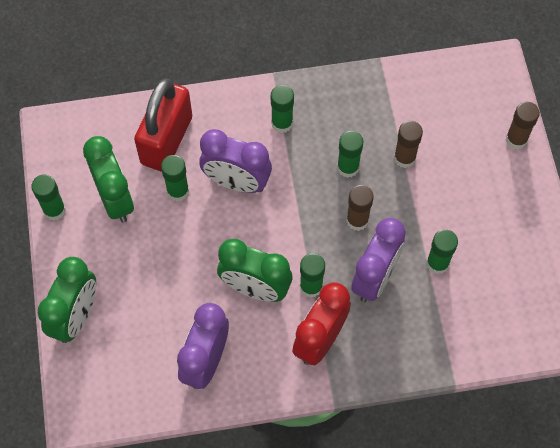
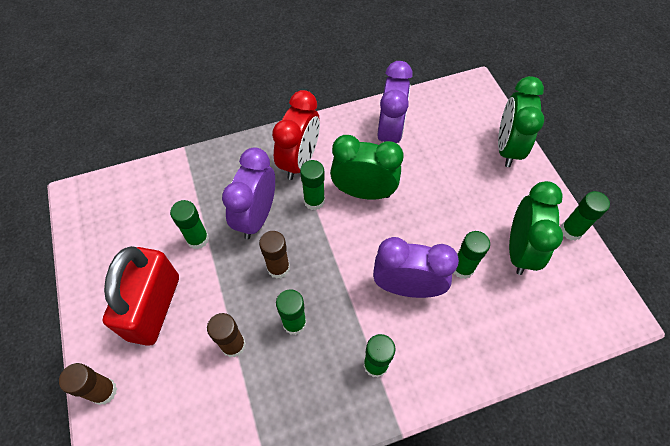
camera: 170 degrees right, 5 degrees down
(115, 199) = (519, 250): green clock -> green clock turned 135 degrees counterclockwise
(166, 140) = (494, 321): red padlock -> red padlock (154, 307)

